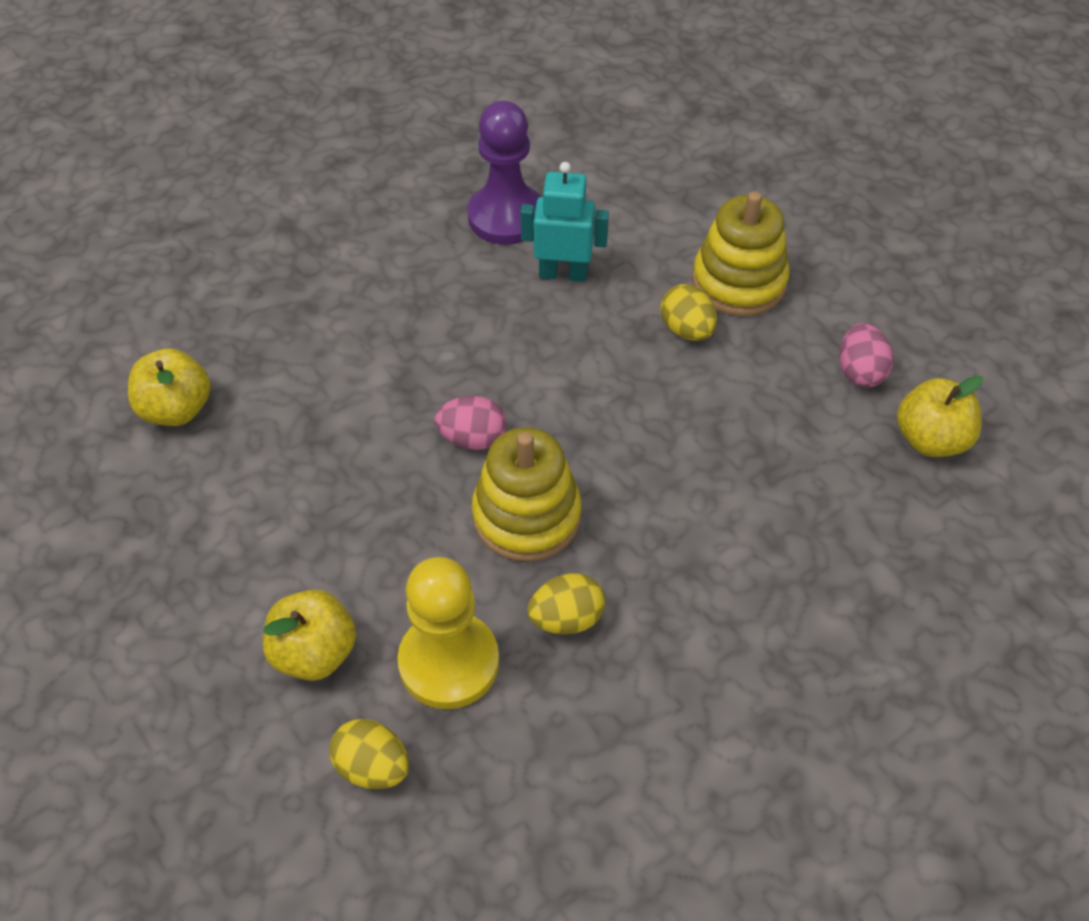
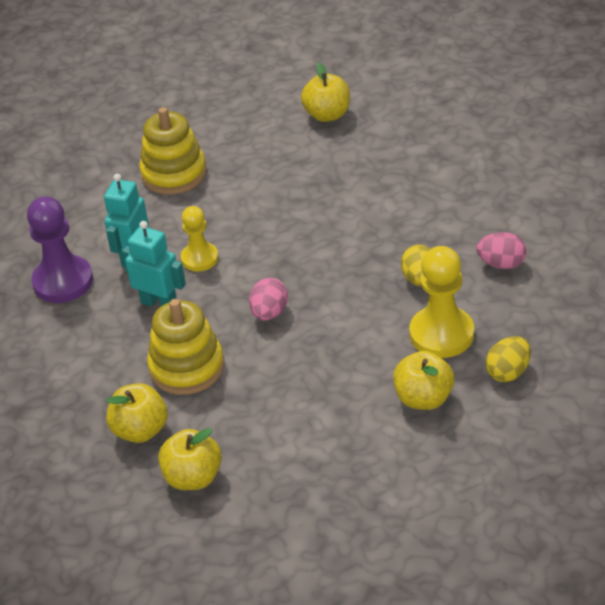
camera: 75 degrees left, 10 degrees down
(255, 343) = (140, 430): none -> yellow apple
(477, 317) = (159, 304): none -> turquoise robot
(526, 516) = (340, 291): yellow stacking toy -> yellow stacking toy (187, 367)
(570, 342) = (199, 258): none -> yellow pawn
(686, 330) = (207, 202): yellow egg -> none
(860, 372) = (268, 133): pink egg -> pink egg (501, 264)

